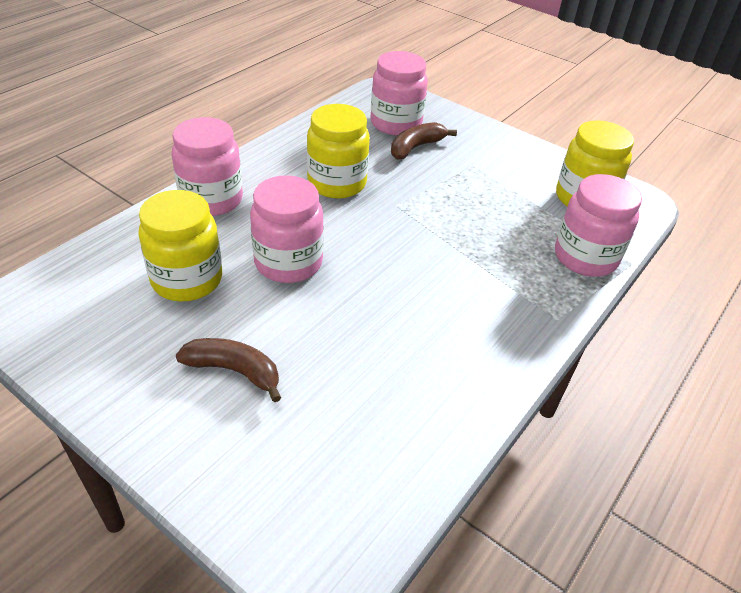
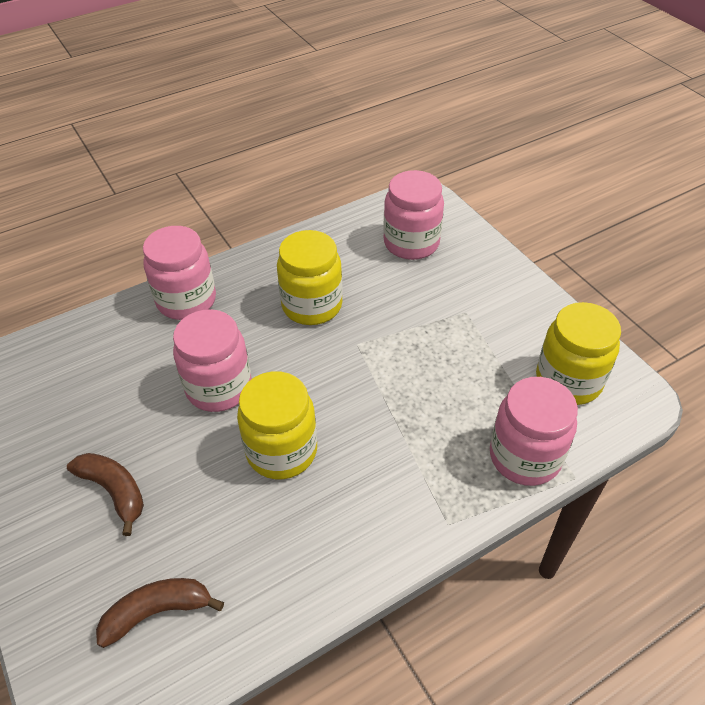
camera: 25 degrees right, 5 degrees up
(187, 280) = (122, 384): yellow jar -> yellow jar (281, 451)
(416, 147) = (416, 277): brown banana -> brown banana (157, 611)

